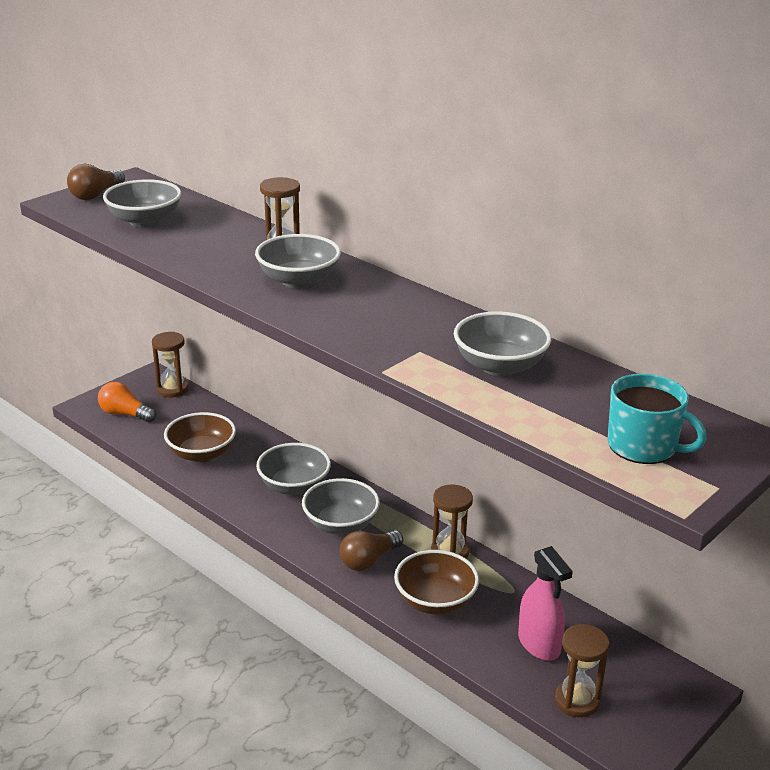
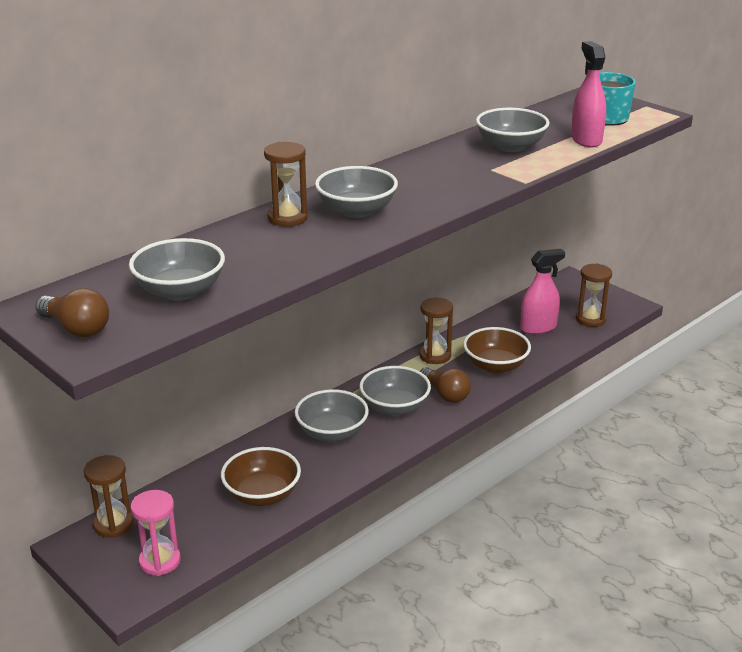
camera: 85 degrees left, 0 degrees up
(125, 414) = (160, 561): orange light bulb -> pink hourglass
(542, 422) = (586, 140): none -> pink spray bottle

